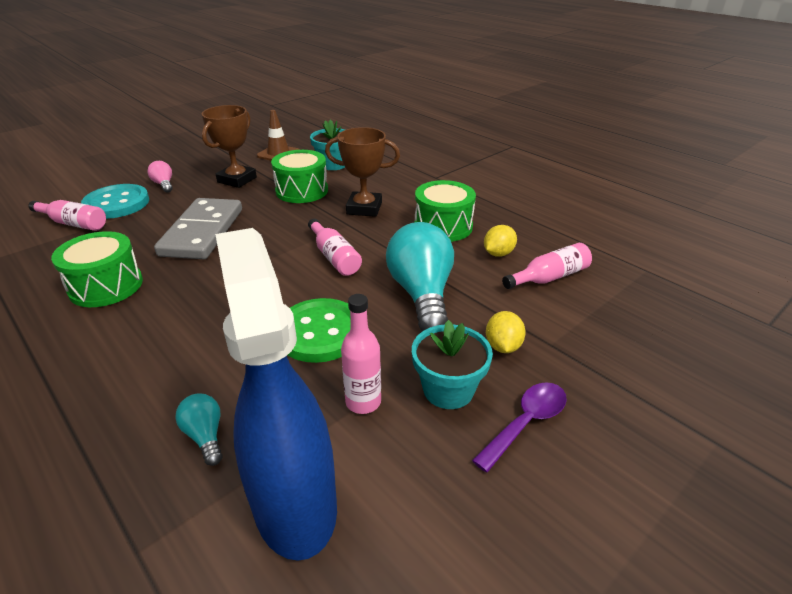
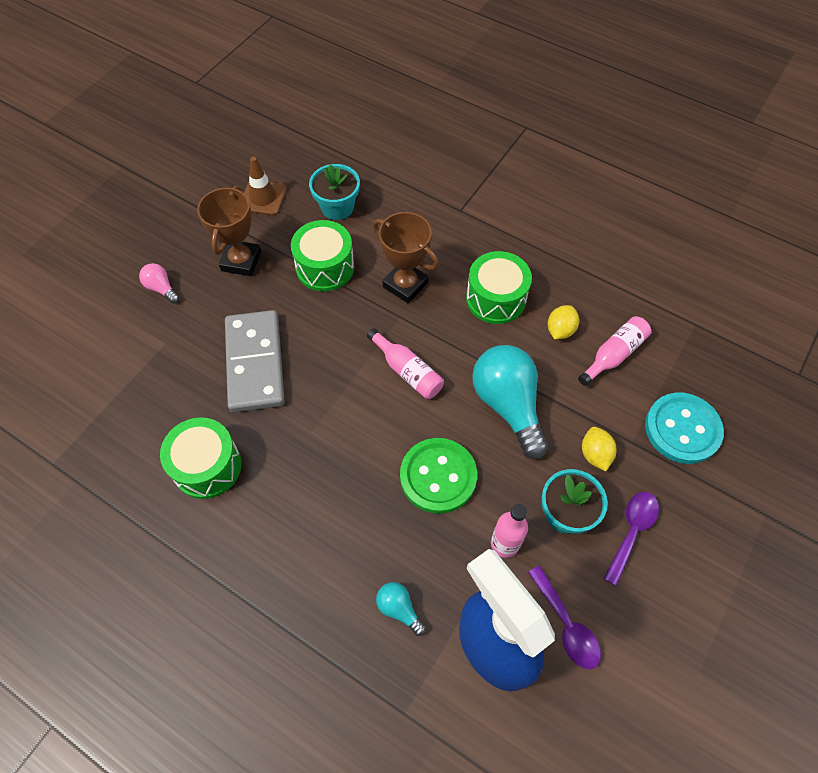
camera: 15 degrees left, 25 degrees up
(74, 223) = (105, 380): pink bottle -> none
(117, 204) = (130, 335): turquoise button -> turquoise button (682, 429)
(364, 208) = (405, 285): brown trophy -> brown trophy turned 45 degrees clockwise
(403, 502) = (566, 624): none -> purple spoon

